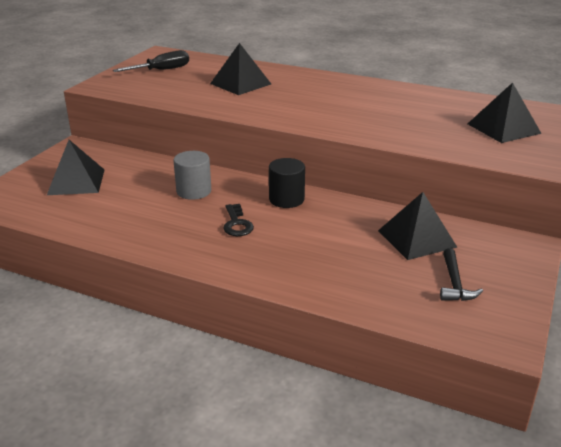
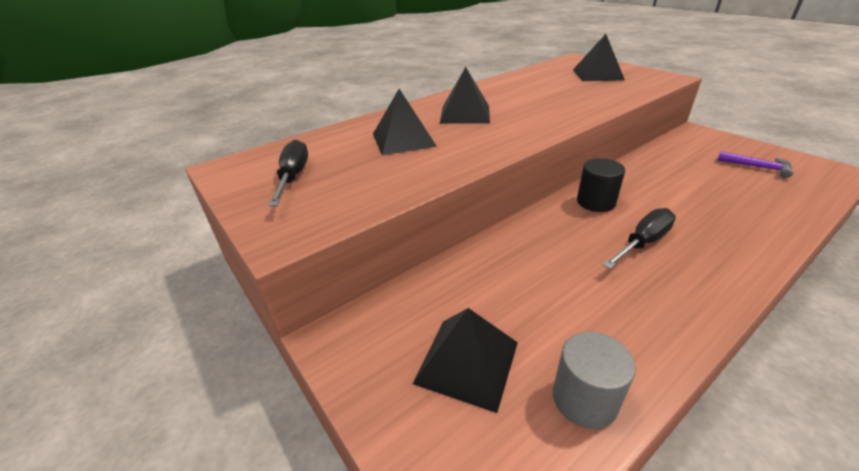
camera: 60 degrees left, 5 degrees up
(194, 191) = (552, 254): grey cylinder -> grey cylinder (584, 399)
(237, 224) = (643, 242): black key -> black screwdriver
(417, 238) = (685, 163): black pyramid -> black pyramid (465, 114)
(454, 283) = (758, 167): black hammer -> purple hammer

